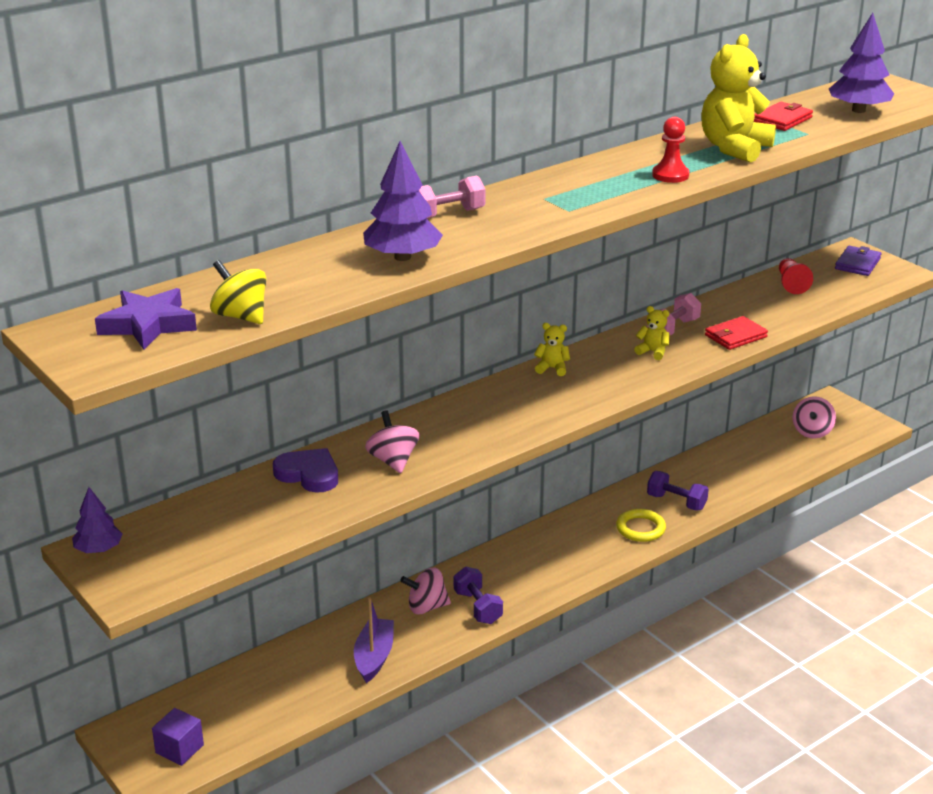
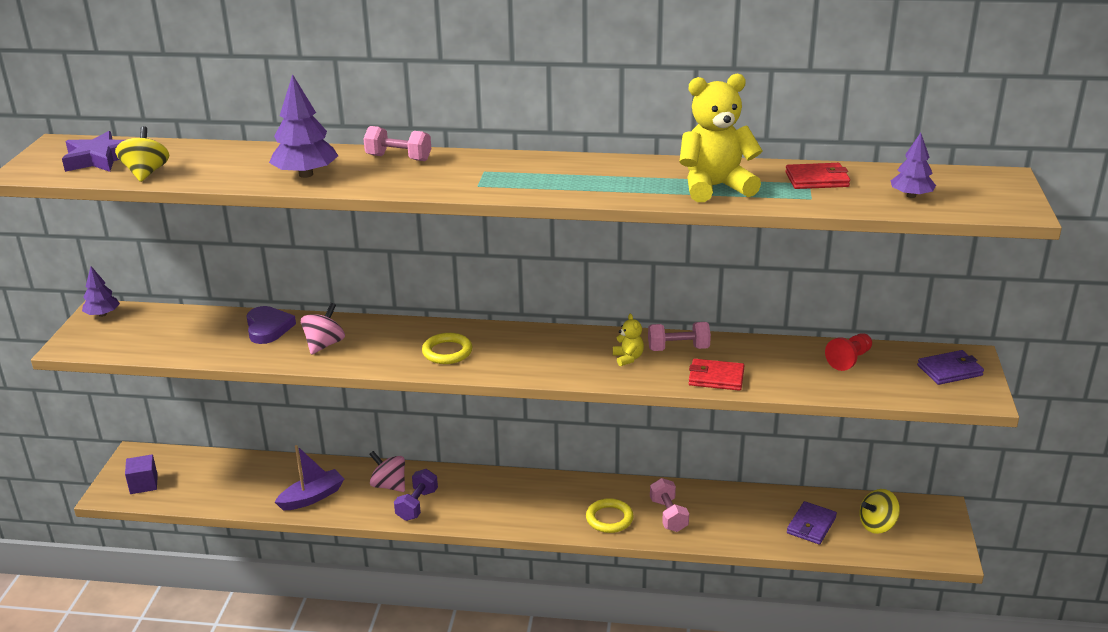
camera: 45 degrees right, 0 degrees up
(510, 414) = (447, 352): none -> yellow ring
(552, 368) = (535, 335): yellow teddy bear -> none
(670, 175) = (611, 188): red pawn -> none
(676, 502) = (668, 515): purple dumbbell -> pink dumbbell
(775, 455) = (811, 525): none -> purple wallet
(812, 432) = (877, 525): pink spinning top -> yellow spinning top
(858, 110) = (911, 196): purple tree -> purple tree, size x0.62

